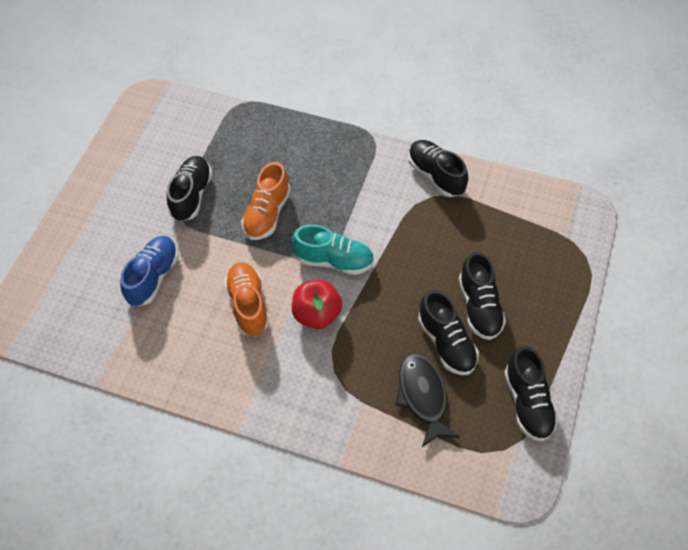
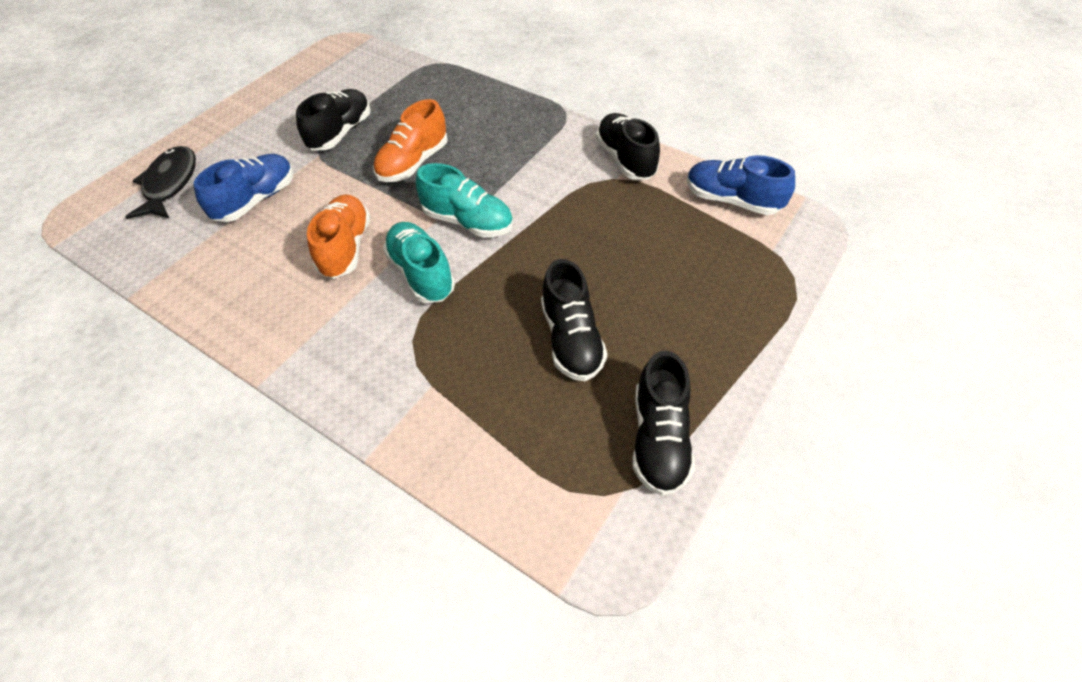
camera: 15 degrees right, 5 degrees down
(317, 314) = (421, 273): red apple -> turquoise shoe
(423, 396) = (515, 397): black fish -> black fish (170, 184)
(479, 307) = (631, 306): black shoe -> none
(527, 198) = (732, 200): none -> blue shoe

